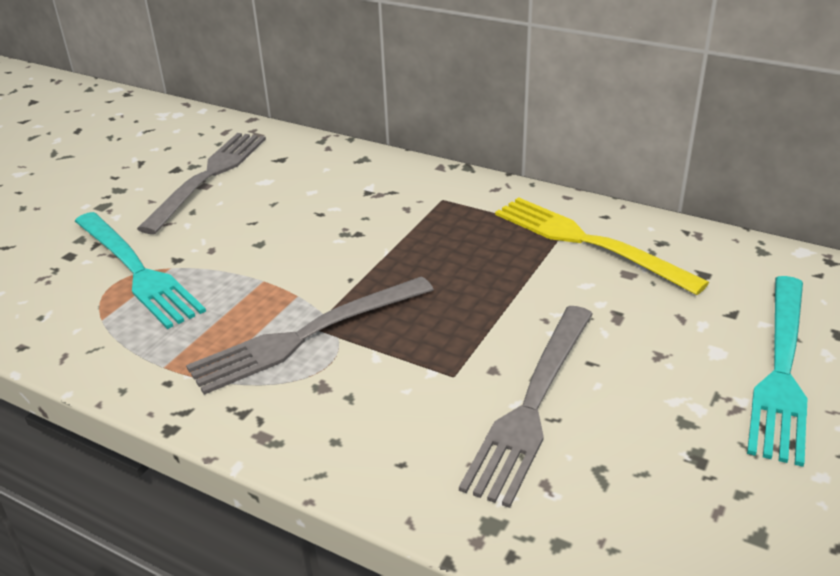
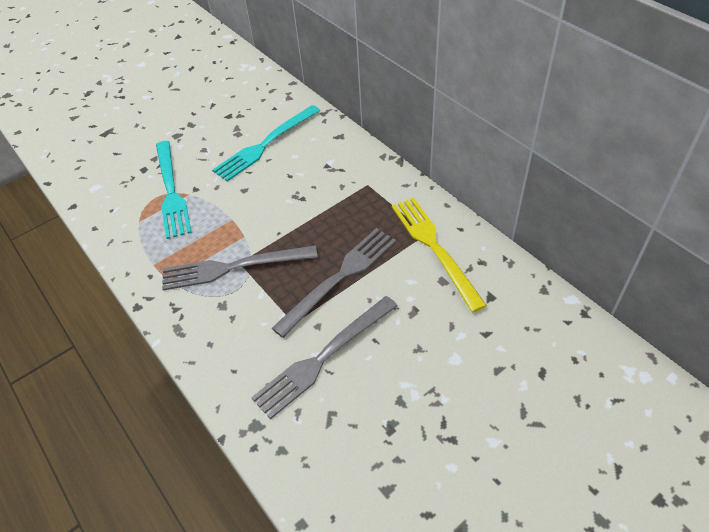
camera: 25 degrees right, 15 degrees up
(208, 177) = (243, 128): grey fork -> grey fork (339, 278)
(781, 369) = (485, 385): turquoise fork -> turquoise fork (266, 144)

